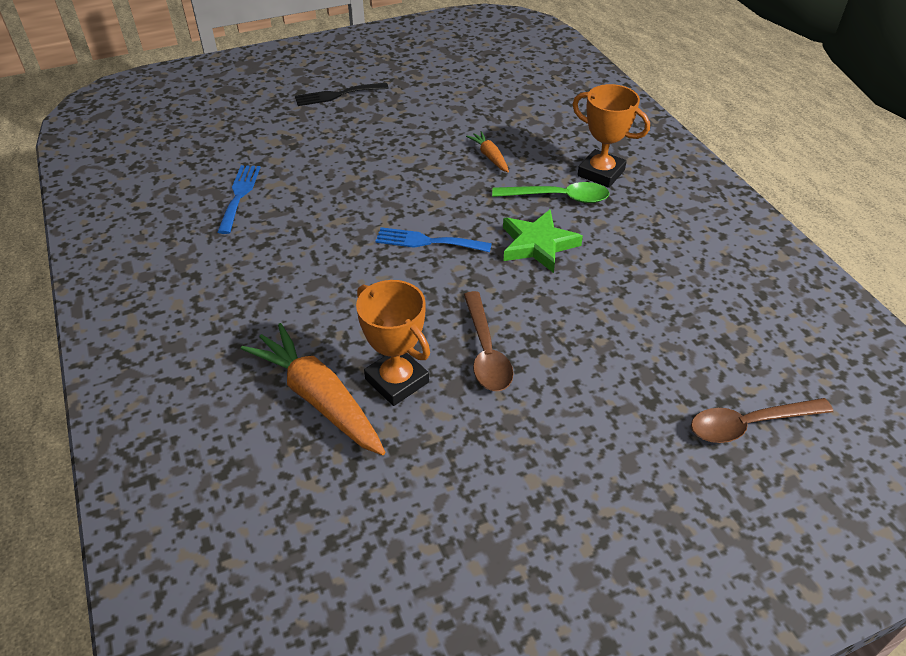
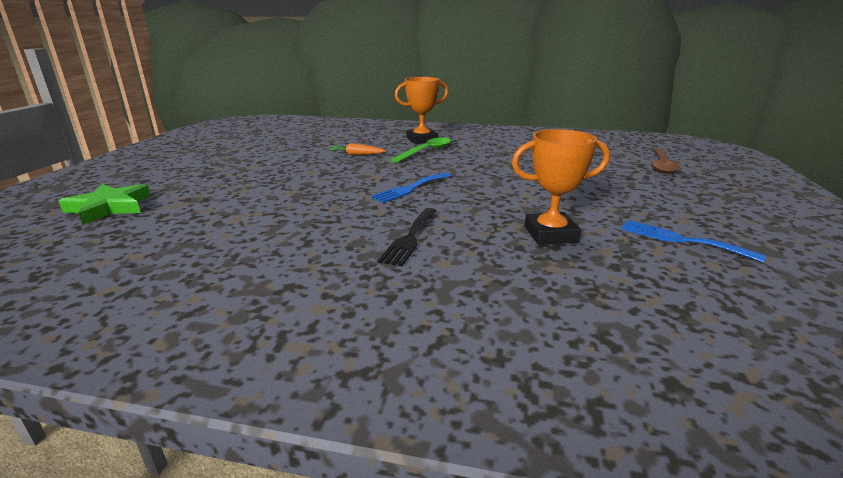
camera: 55 degrees left, 20 degrees down
(239, 195) = (218, 235): blue fork -> blue fork (681, 240)
(318, 398) = (543, 268): orange carrot -> none
(337, 95) = (184, 171): black fork -> black fork (410, 238)
(485, 351) = (547, 201): brown spoon -> none
(538, 244) = (461, 165): green star -> green star (109, 207)

